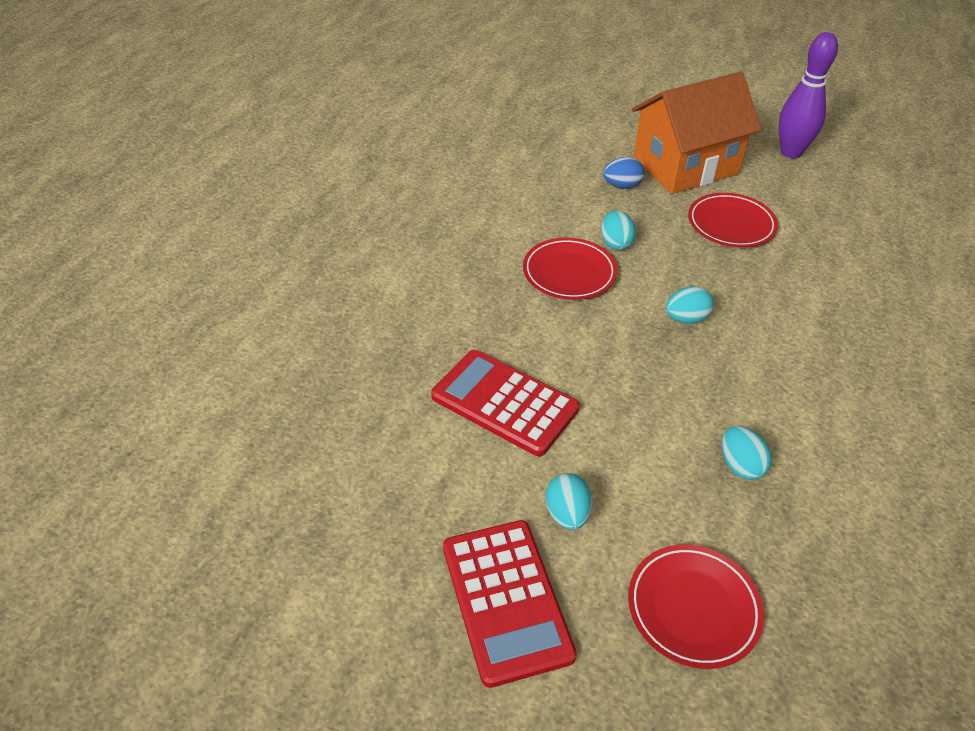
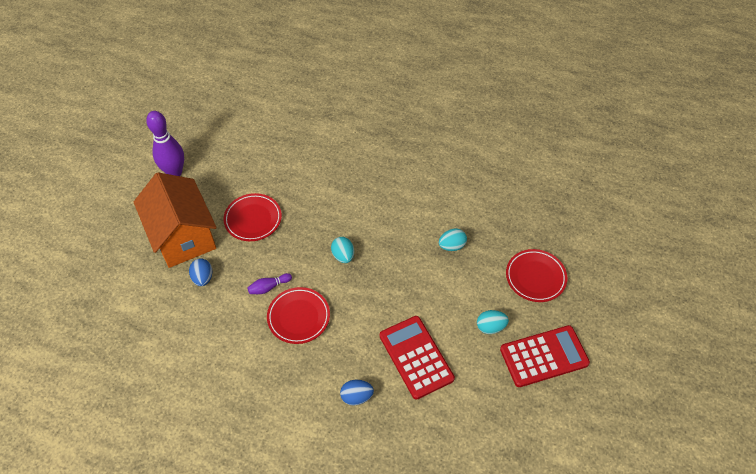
camera: 90 degrees left, 10 degrees up
(440, 332) = (356, 396): none -> blue egg
(504, 403) = (416, 357): red calculator -> red calculator turned 120 degrees clockwise
(615, 243) = (269, 287): turquoise egg -> purple bowling pin

